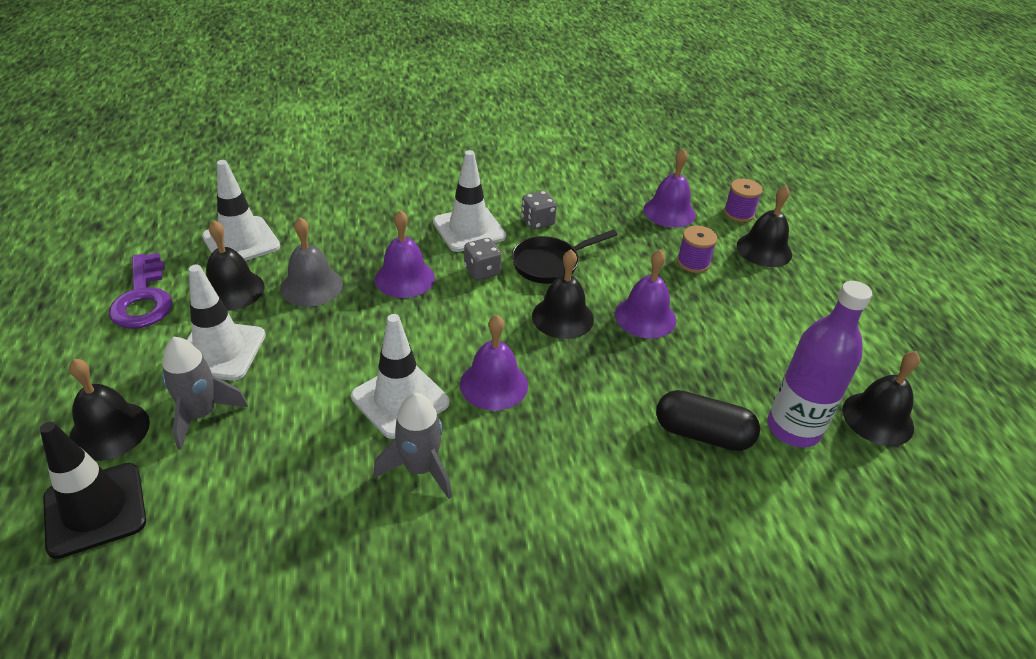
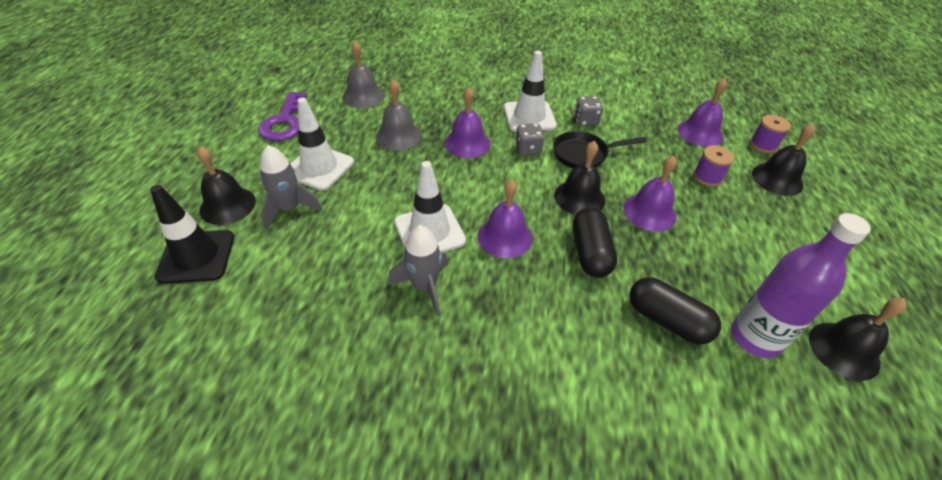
camera: 20 degrees right, 5 degrees up
(232, 290) = (344, 127): black bell -> none
(241, 241) = (363, 96): white traffic cone -> grey bell
(597, 379) = (590, 252): none -> black capsule

